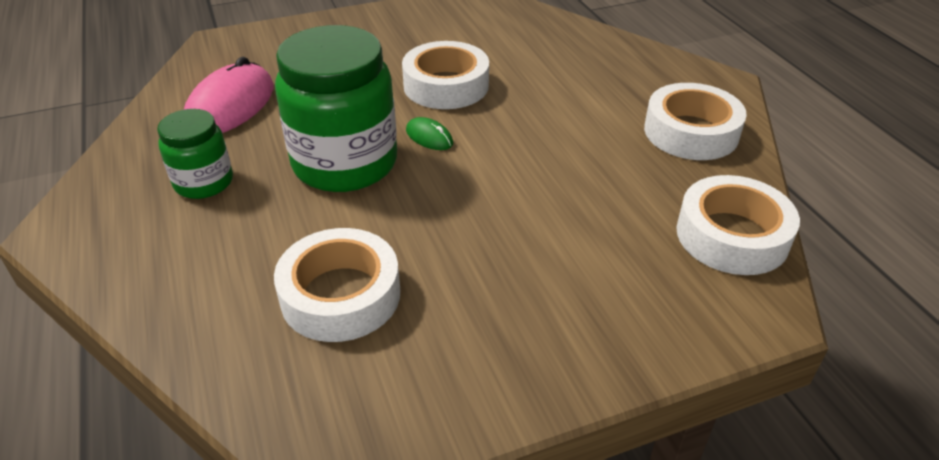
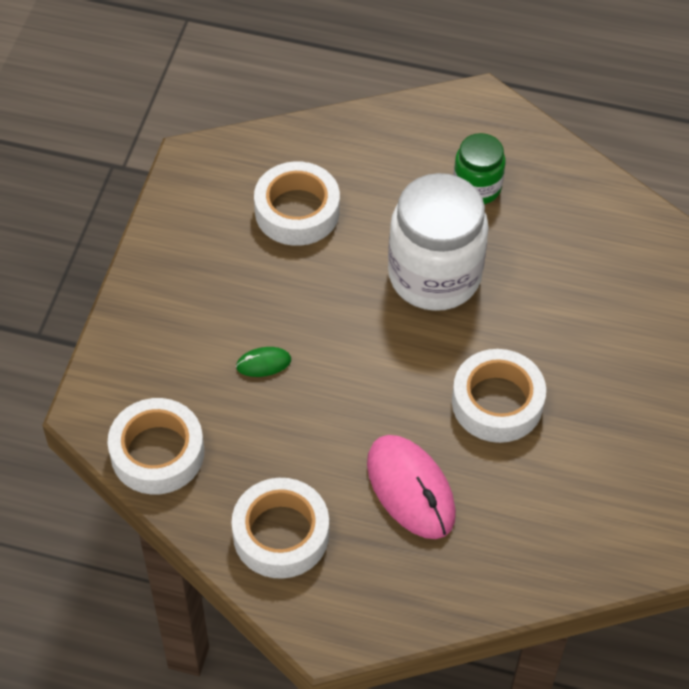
camera: 125 degrees right, 15 degrees up
(230, 106) = (578, 239): pink mouse -> pink mouse (410, 489)
(345, 163) = (434, 275): green jar -> white jar
(429, 137) = (426, 345): green mouse -> green mouse (263, 363)

